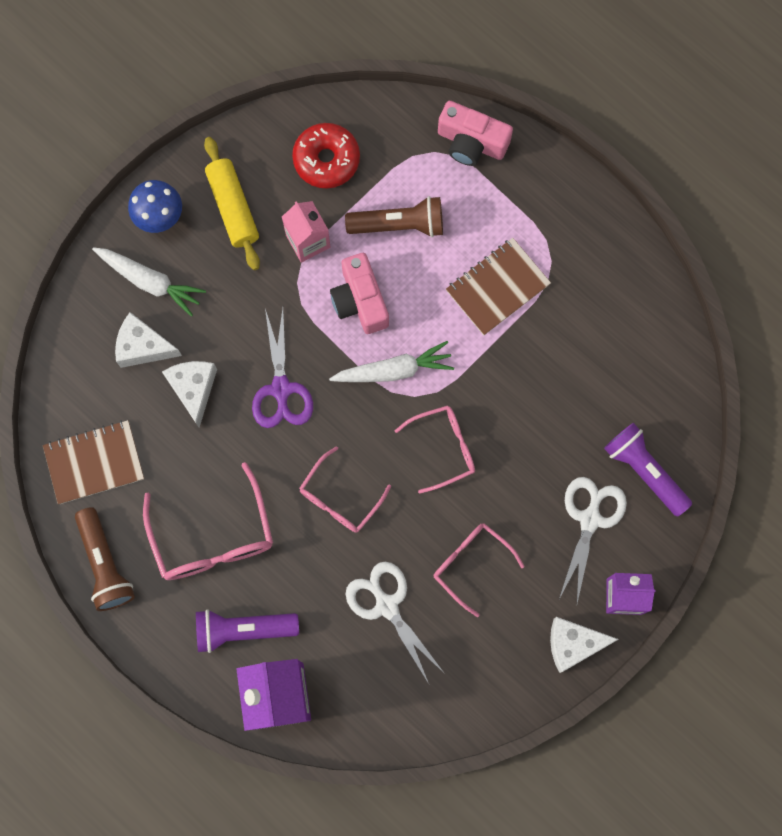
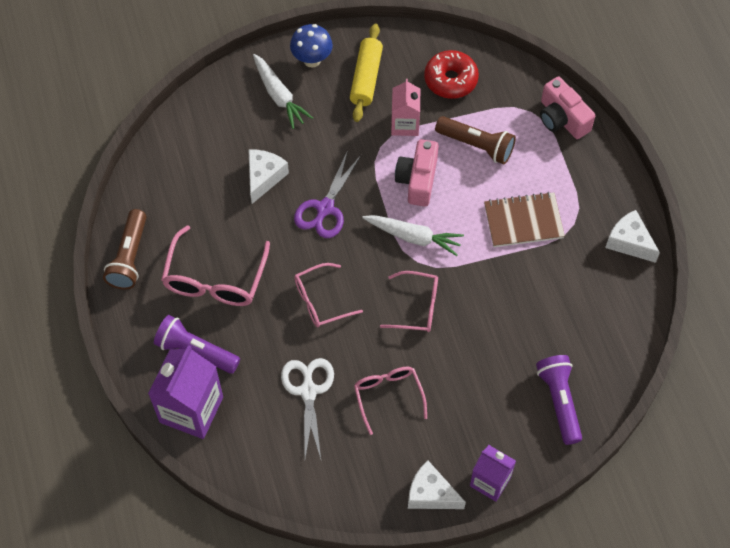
camera: 30 degrees right, 15 degrees down
(94, 462) = (166, 189): brown notebook -> none
(143, 347) = (247, 133): white cheese -> white cheese (629, 242)
(590, 519) = (497, 413): white scissors -> none

